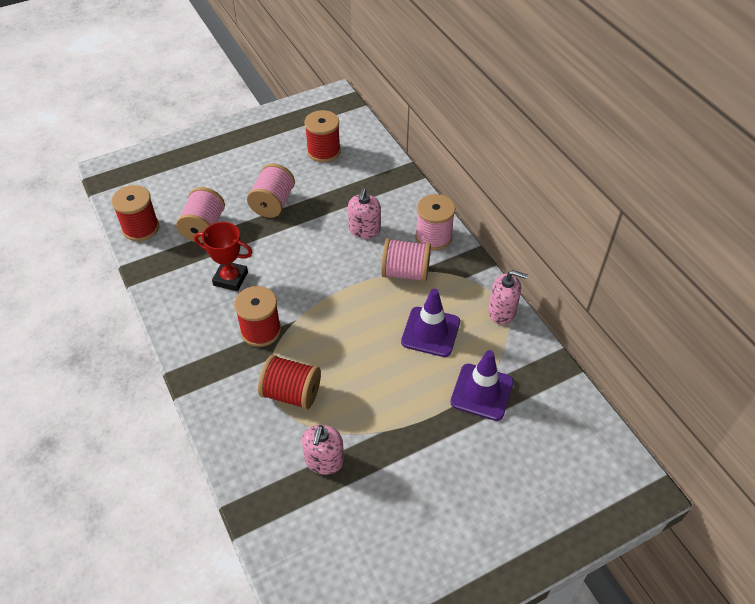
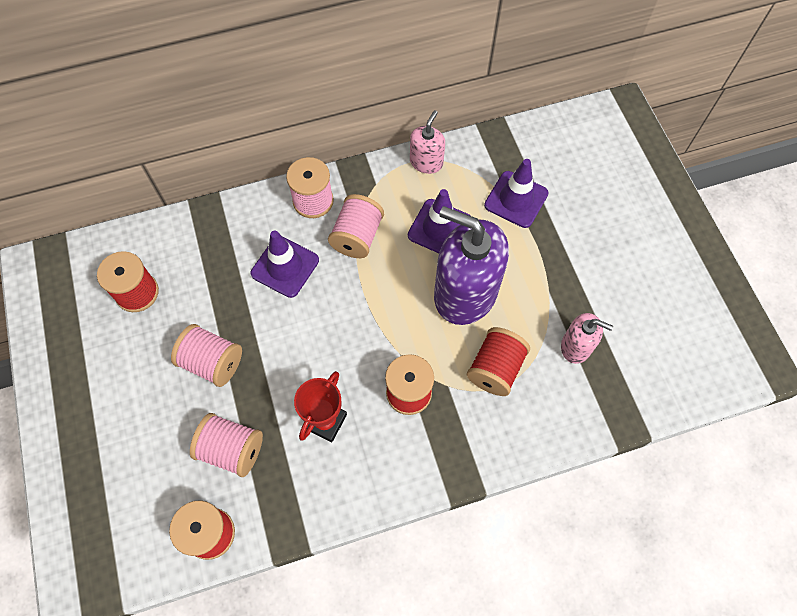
camera: 80 degrees left, 15 degrees up
(364, 230) = (285, 267): pink soap dispenser -> purple traffic cone
(365, 360) = (465, 293): none -> purple soap dispenser

